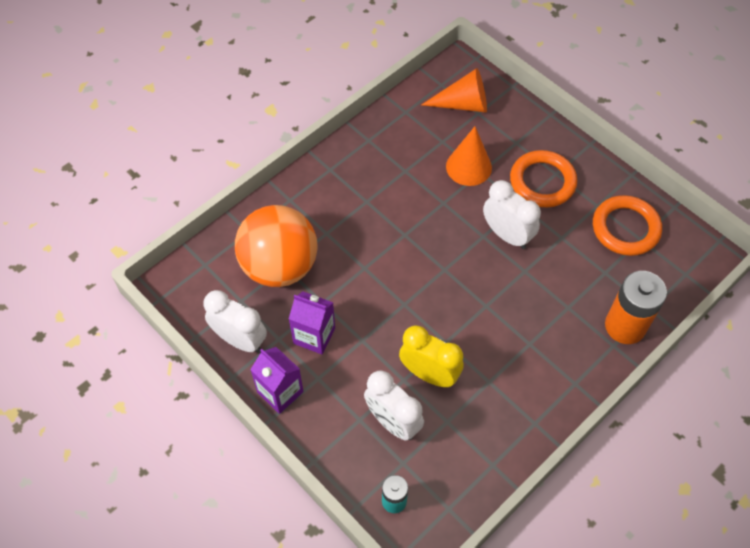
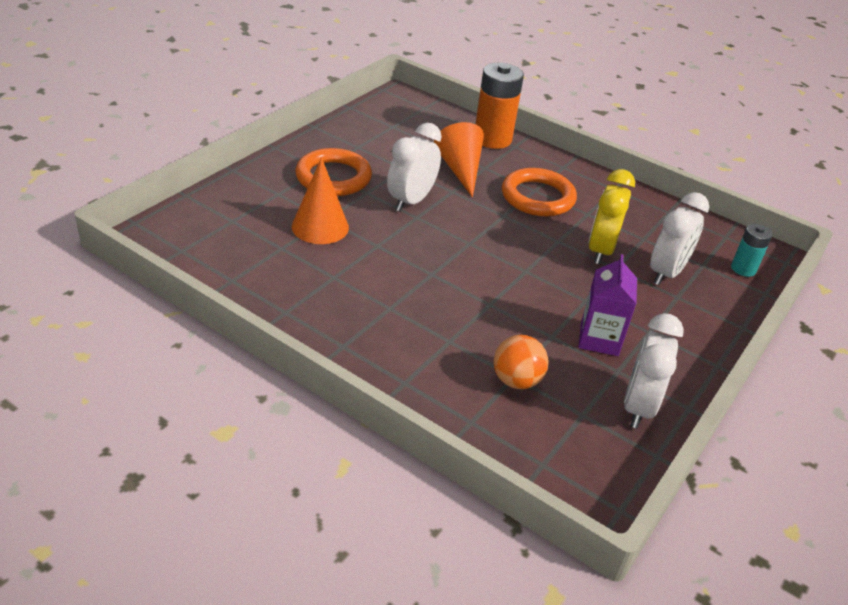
camera: 105 degrees left, 20 degrees down
(279, 266) = (516, 380): orange ball -> orange ball, size x0.49
(280, 392) = (684, 361): purple carton -> none
(463, 104) = (217, 232): orange cone -> orange cone (460, 170)
(625, 228) = (382, 133): orange ring -> orange ring (537, 197)

